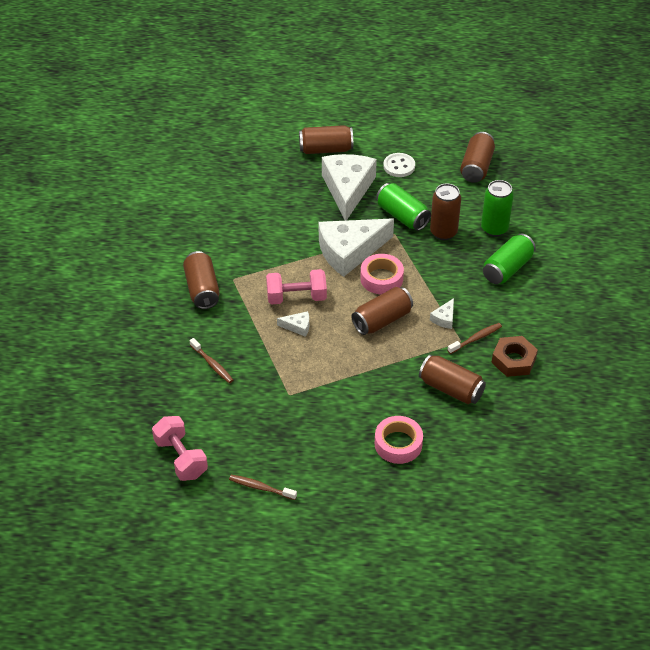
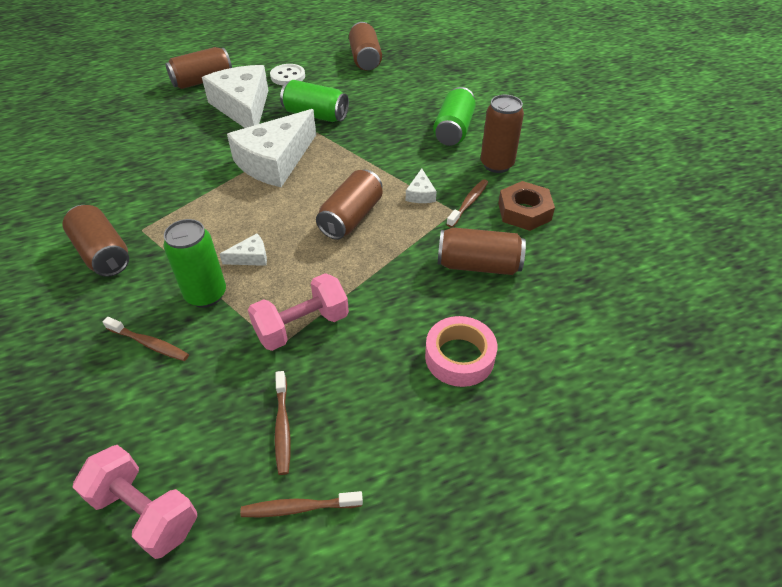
camera: 25 degrees left, 0 degrees up
(270, 443) = (282, 427): none -> brown toothbrush
(296, 297) = (234, 225): pink dumbbell -> pink dumbbell (302, 326)
(381, 278) = (326, 176): pink tape -> none
(443, 232) = (367, 117): brown can -> brown can (497, 164)
(494, 229) = (416, 101): green can -> green can (206, 295)

